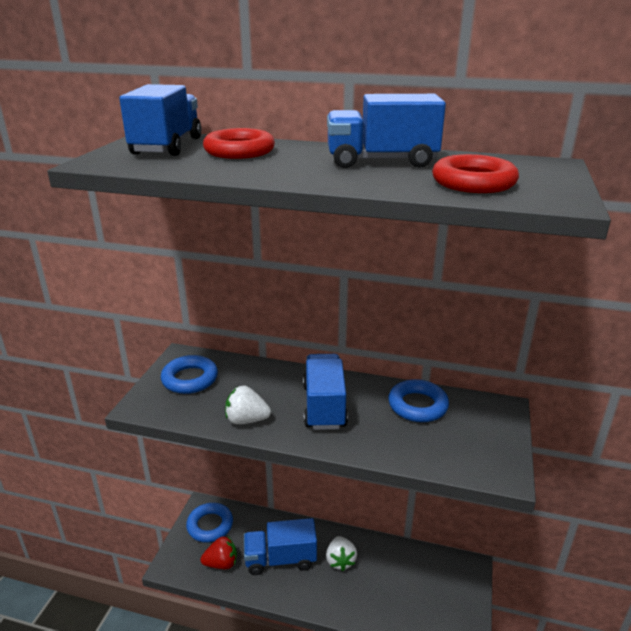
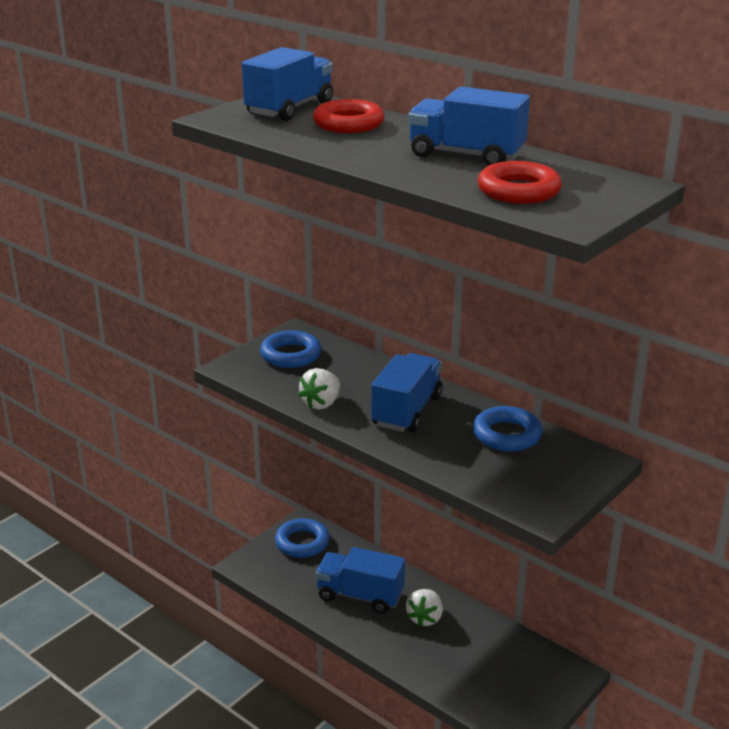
camera: 25 degrees right, 0 degrees up
(221, 563) = (296, 579): red strawberry -> none
(246, 420) = (321, 403): white strawberry -> white strawberry turned 90 degrees counterclockwise

